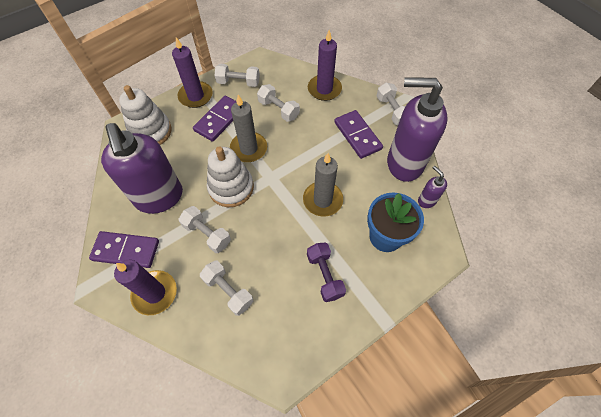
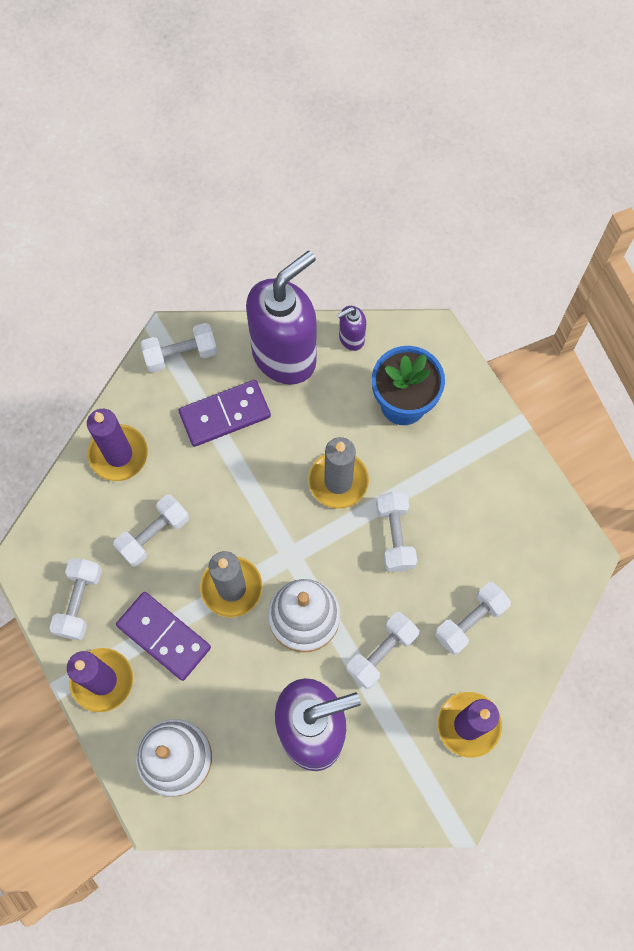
camera: 85 degrees left, 10 degrees up
(126, 250) = (400, 775): purple domino -> none
(288, 237) = (395, 536): none -> white dumbbell
(325, 275) = (455, 491): purple dumbbell -> none
(404, 163) = (285, 356): purple soap dispenser -> purple soap dispenser turned 150 degrees counterclockwise

